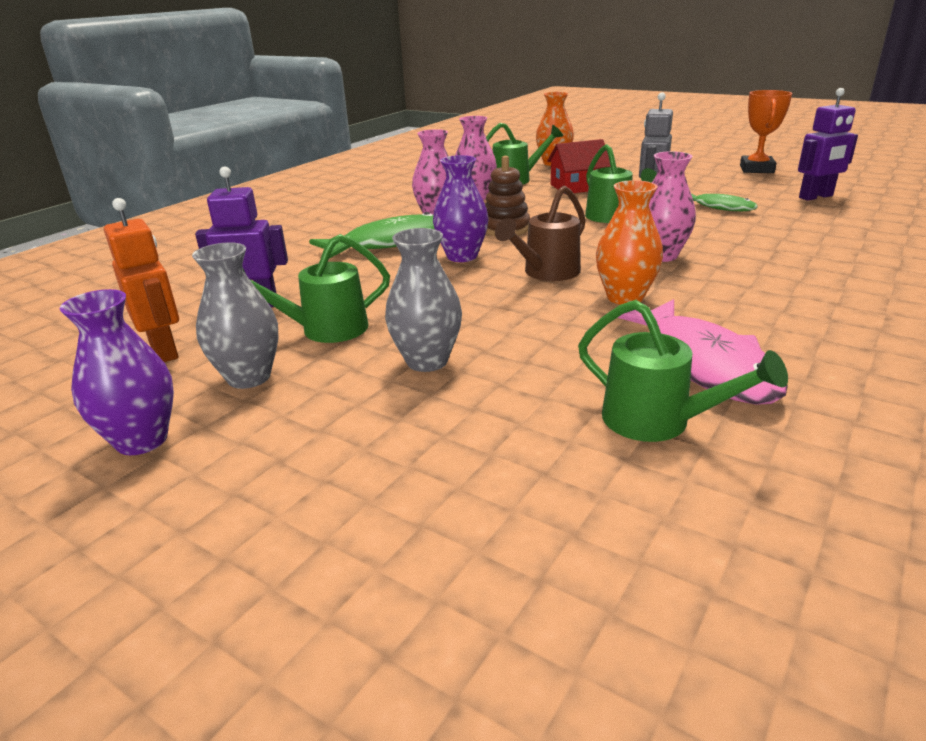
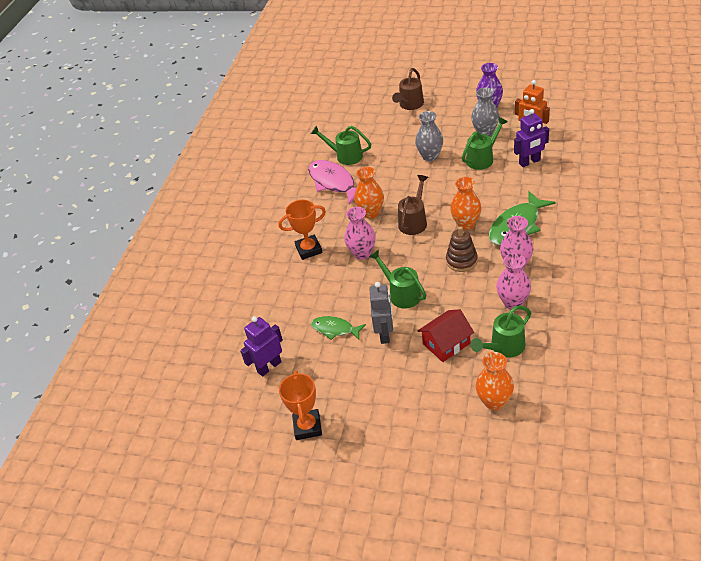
camera: 165 degrees right, 15 degrees up
(340, 542) = (409, 105): none -> brown watering can
(462, 256) = (466, 224): purple vase -> orange vase
(768, 274) = (309, 249): none -> orange trophy

